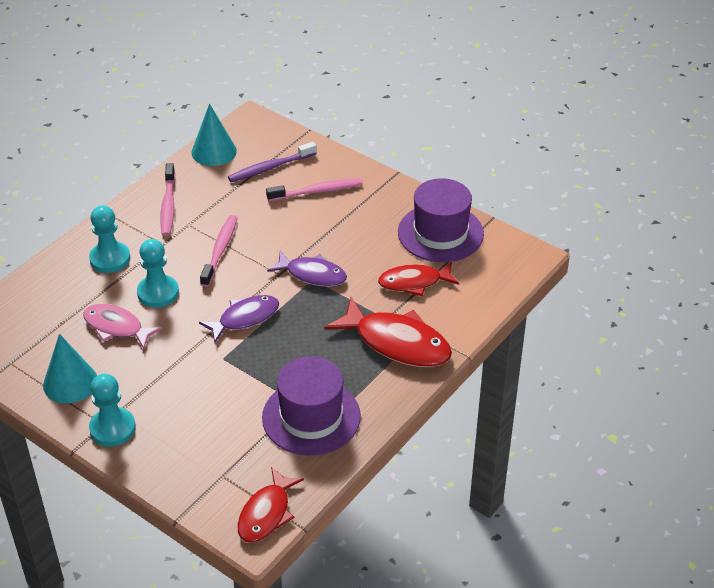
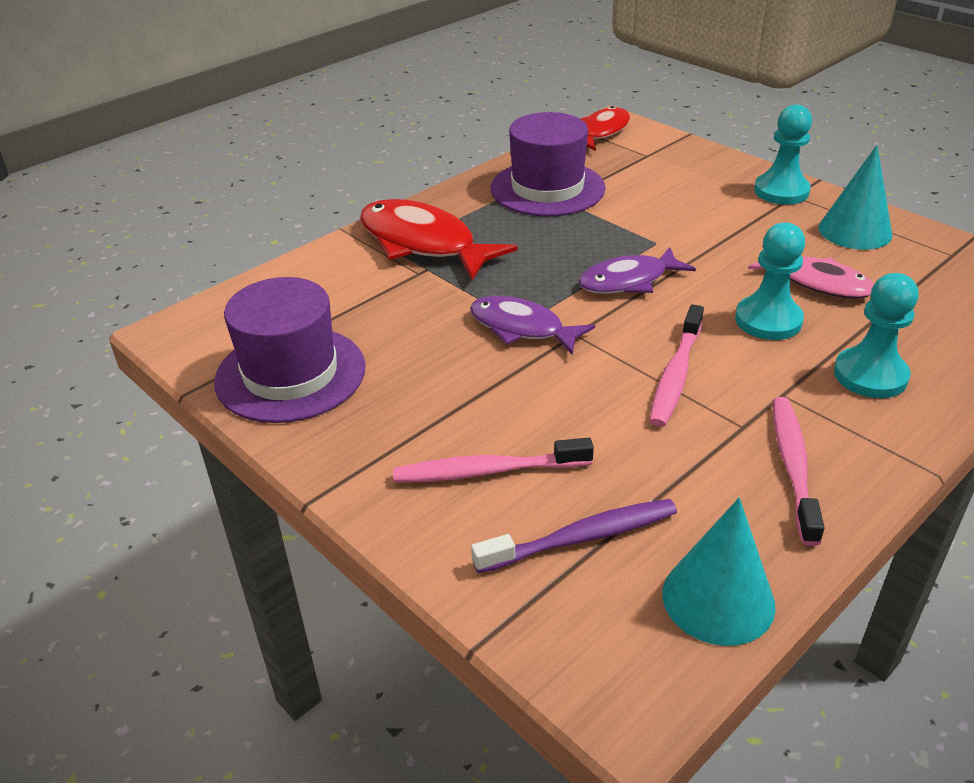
camera: 170 degrees left, 5 degrees down
(414, 282) = (369, 307): red fish -> none

